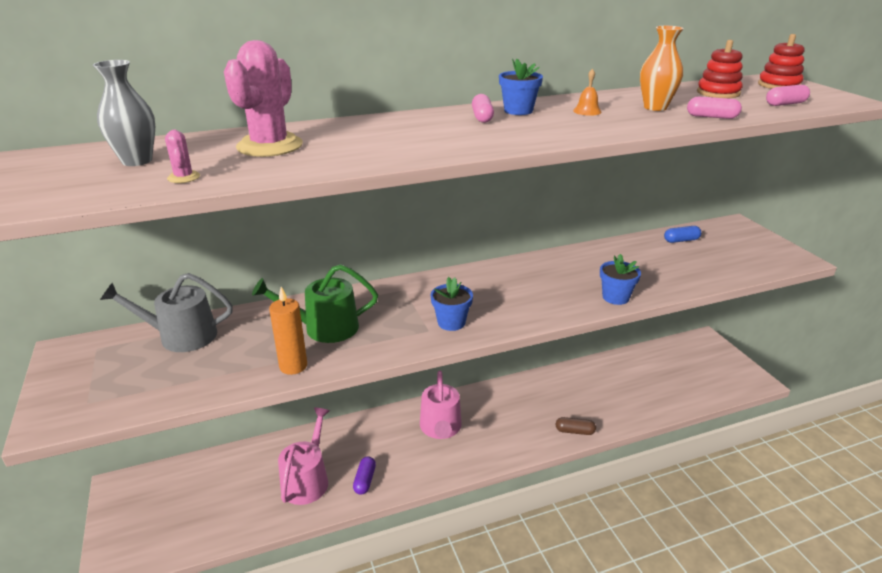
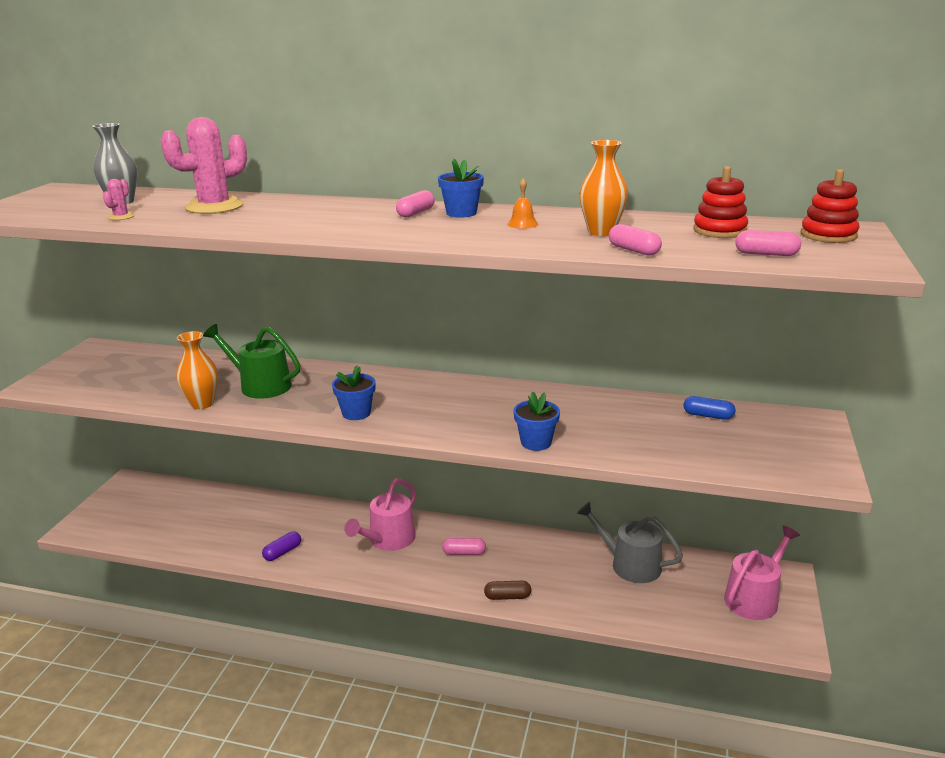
camera: 35 degrees right, 5 degrees down
(181, 336) = (166, 360): grey watering can -> grey watering can (630, 564)
(293, 366) = (202, 404): orange candle -> orange vase
(307, 480) = (244, 532): pink watering can -> pink watering can (754, 598)
(508, 412) = (464, 553): none -> pink capsule
(574, 431) = (507, 597): brown capsule -> brown capsule turned 45 degrees counterclockwise

